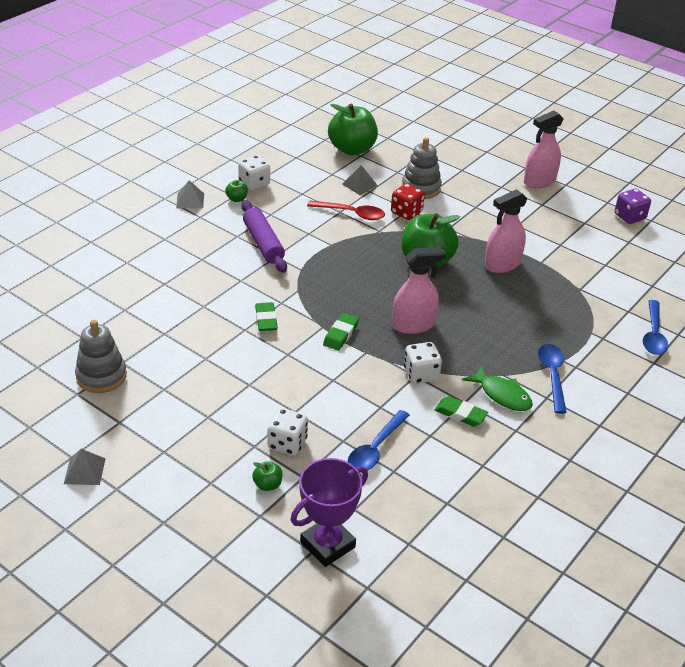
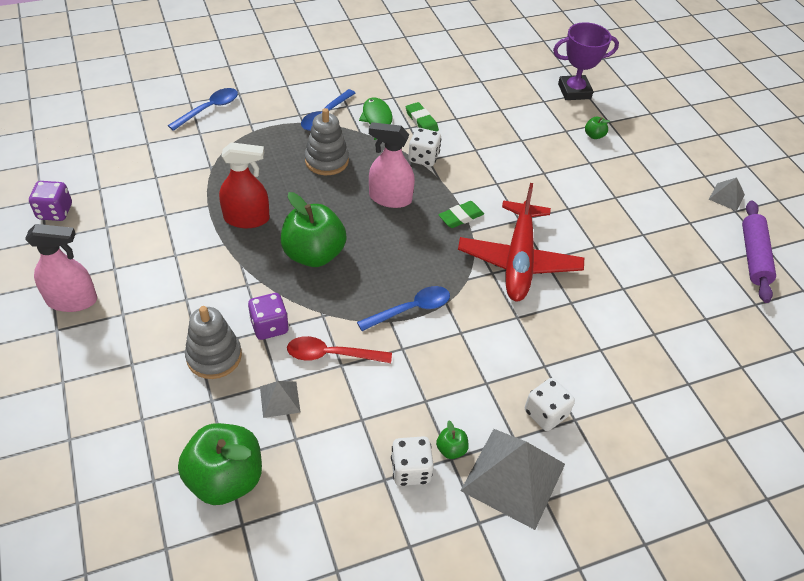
camera: 150 degrees left, 10 degrees up
(101, 376) = (696, 269): grey stacking toy -> grey stacking toy (326, 161)
(190, 200) = (513, 477): grey pyramid -> grey pyramid, size x2.07
(263, 243) = (464, 356): purple rolling pin -> purple rolling pin (754, 256)
(266, 319) = (518, 260): green eraser -> red plane
(287, 443) = (564, 154): white dice -> white dice (545, 413)
(351, 214) = (331, 355): red spoon -> red spoon turned 45 degrees counterclockwise
(375, 449) = (502, 126): blue spoon -> blue spoon (410, 309)
(406, 212) = (269, 326): red dice -> purple dice
(502, 264) = (247, 218): pink spray bottle -> red spray bottle

